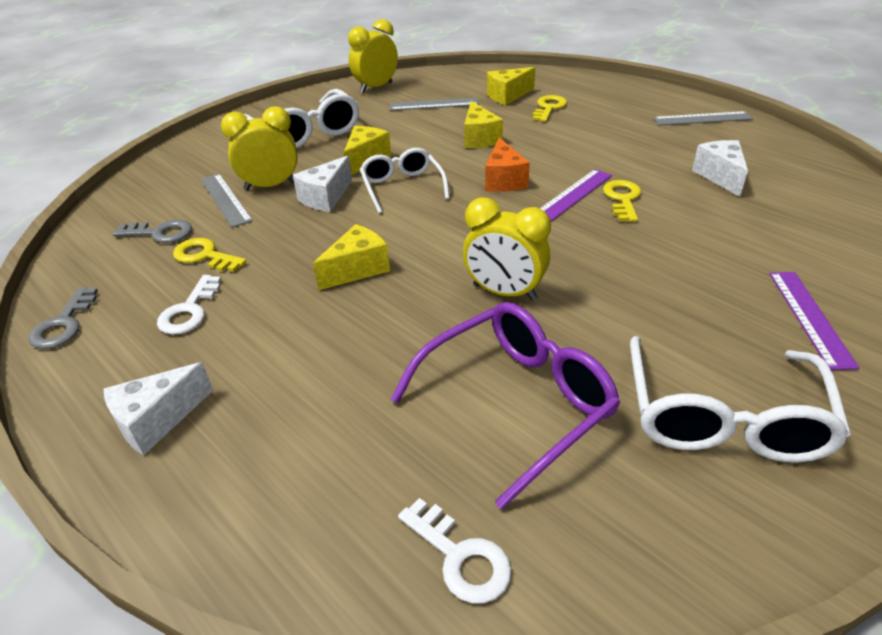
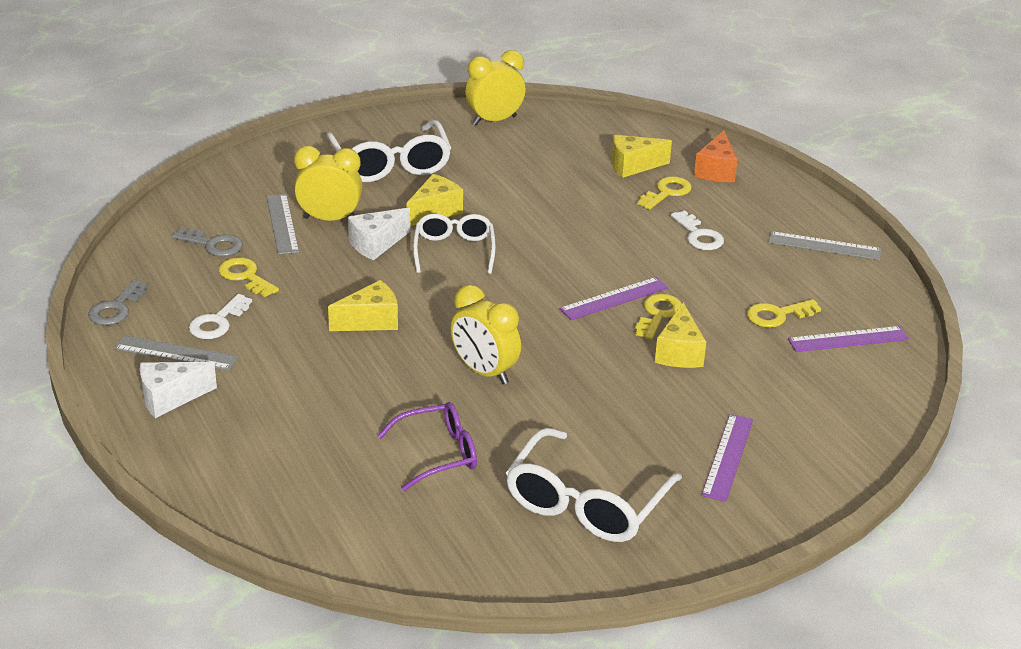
camera: 15 degrees right, 5 degrees down
(434, 104) = (544, 158): grey ruler -> grey ruler (176, 353)
(460, 557) = (341, 529): white key -> white key (699, 235)
(479, 138) = (565, 213): yellow cheese -> yellow cheese (679, 352)
(503, 180) = (557, 267): orange cheese -> orange cheese (716, 170)
(517, 402) = (438, 454): purple glasses -> purple glasses, size x0.65
(720, 176) = (777, 315): white cheese -> yellow key
(795, 182) = (848, 339): none -> purple ruler

